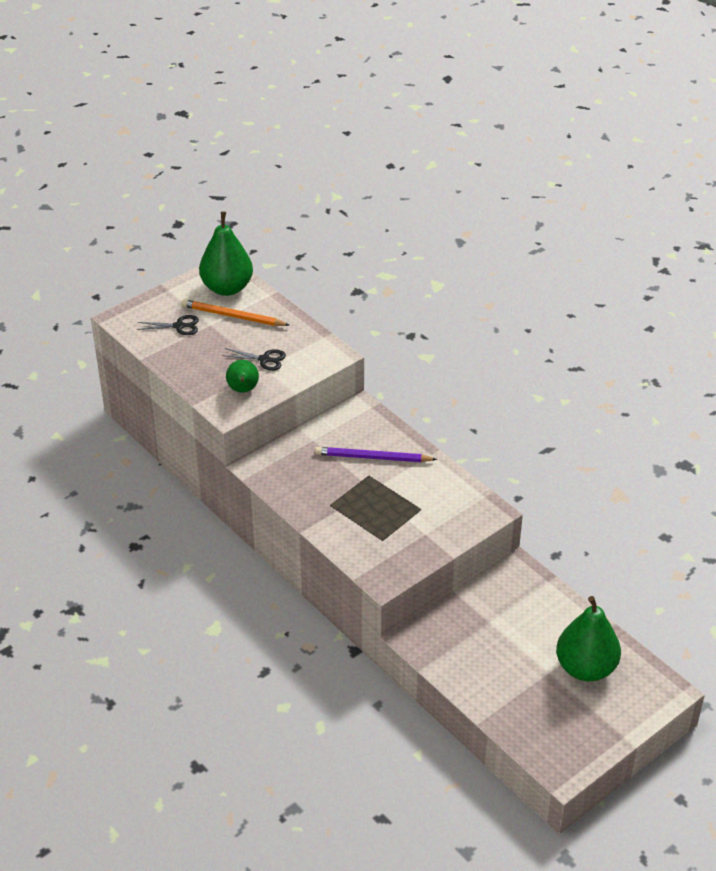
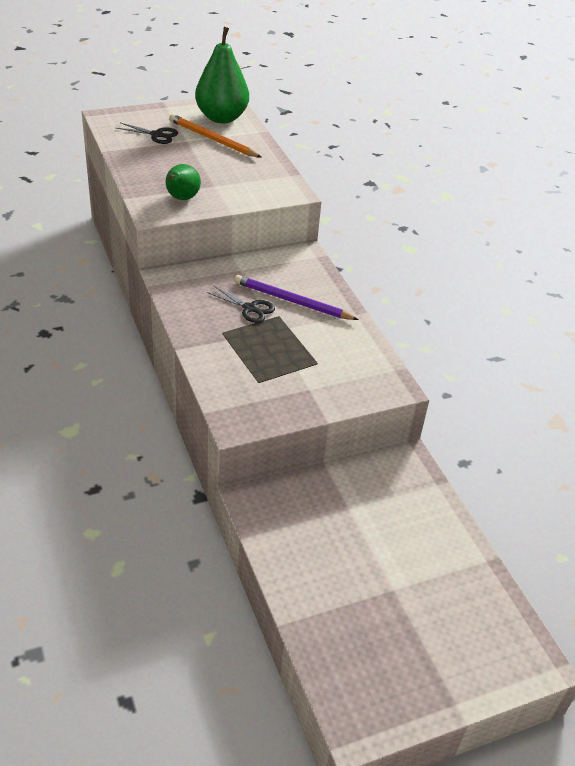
camera: 15 degrees right, 0 degrees up
(265, 359) = (220, 179): black scissors -> black scissors (250, 308)
(585, 668) = (441, 599): green pear -> none

